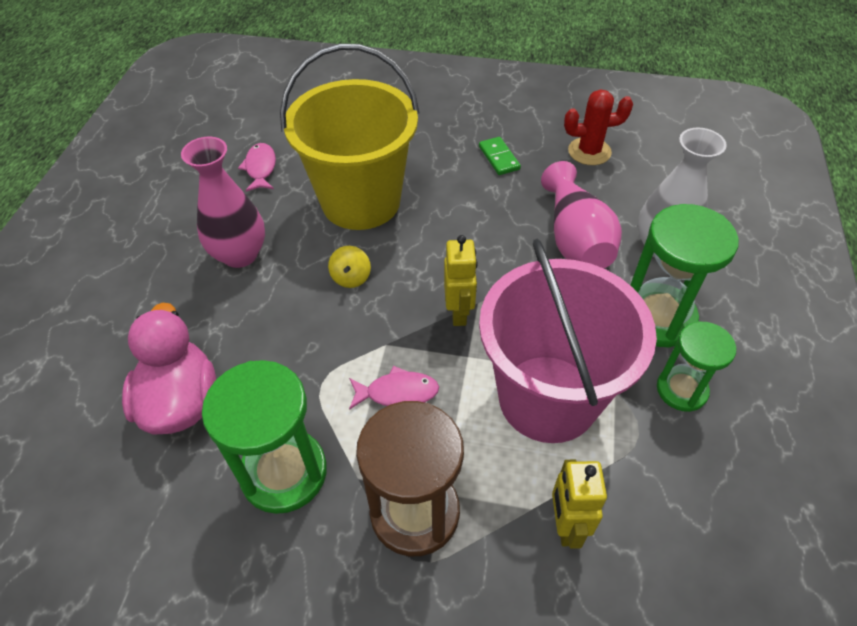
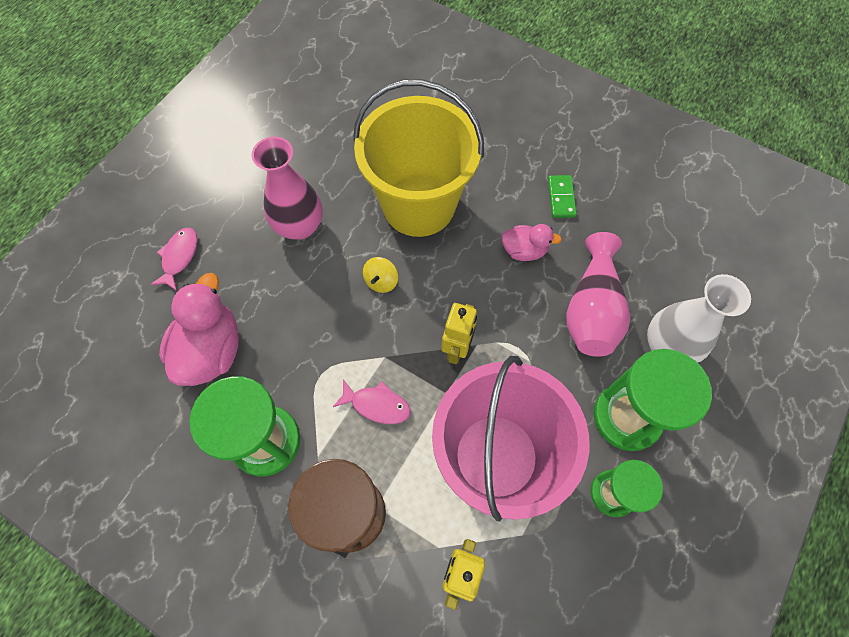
camera: 20 degrees right, 15 degrees up
(260, 168) = (346, 140): pink fish -> pink fish (179, 257)
(485, 209) = (524, 250): none -> pink duck
(589, 151) = (650, 218): red cactus -> none

